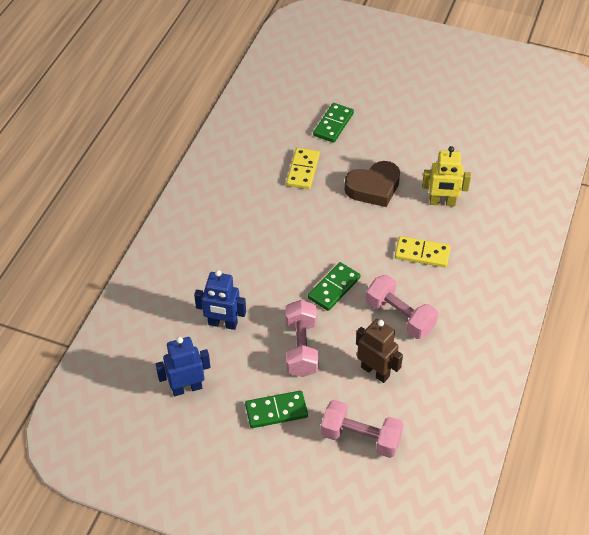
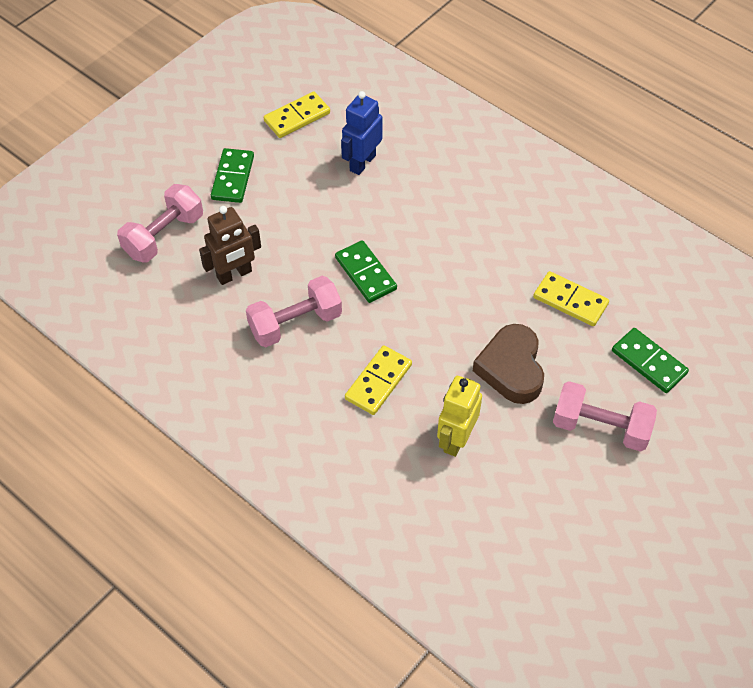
camera: 110 degrees right, 5 degrees up
(186, 388) = (297, 117): blue robot -> yellow domino
(301, 348) = (298, 219): pink dumbbell -> pink dumbbell (600, 427)

